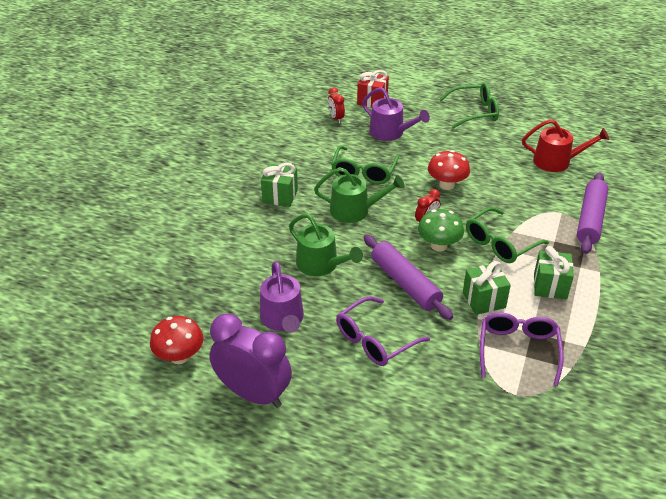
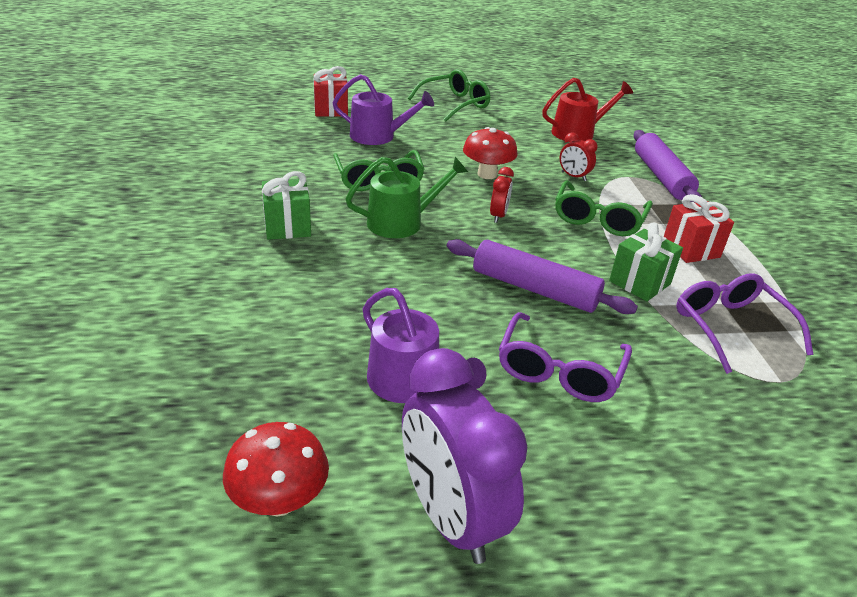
camera: 30 degrees left, 5 degrees down
(253, 394) = (450, 517): purple clock -> purple clock turned 120 degrees counterclockwise
(321, 265) = (408, 295): green watering can -> none
(336, 118) = (299, 133): red clock -> red clock (573, 176)
(439, 245) = (535, 237): green mushroom -> none
(550, 286) = (690, 249): green gift -> red gift

